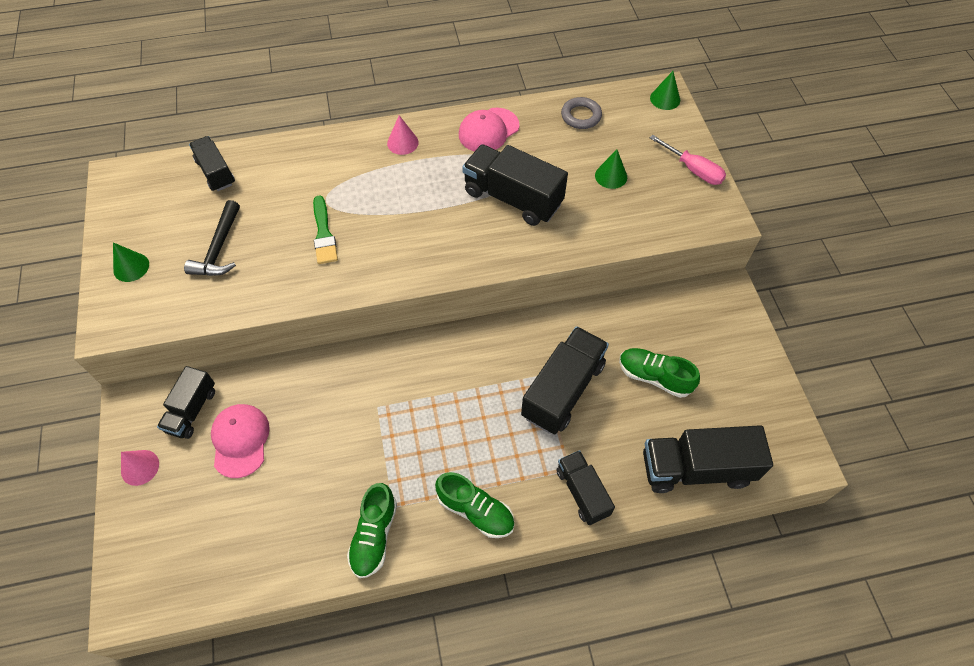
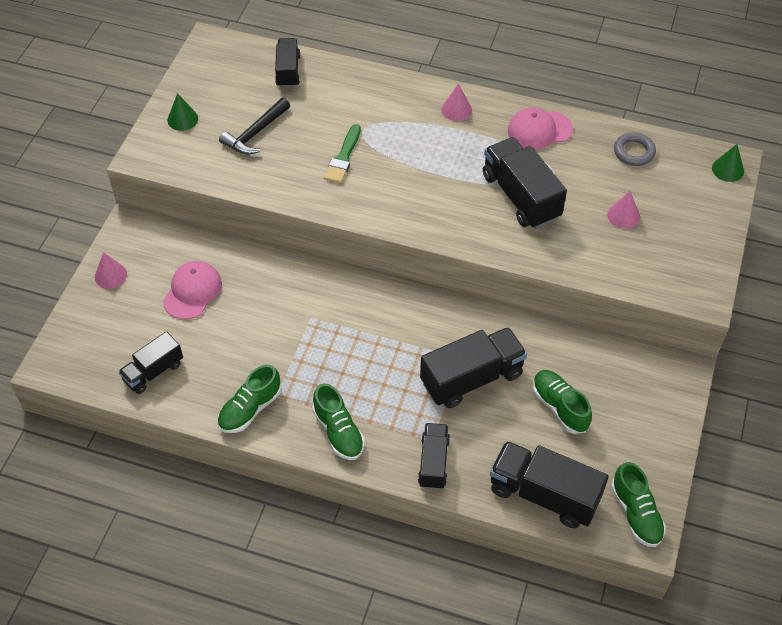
camera: 30 degrees right, 5 degrees down
(192, 410) = (170, 252): black truck -> black truck (153, 371)
(611, 176) = (623, 216): green cone -> pink cone
(693, 170) = (706, 243): pink screwdriver -> none
(781, 442) = (636, 513): none -> green shoe

